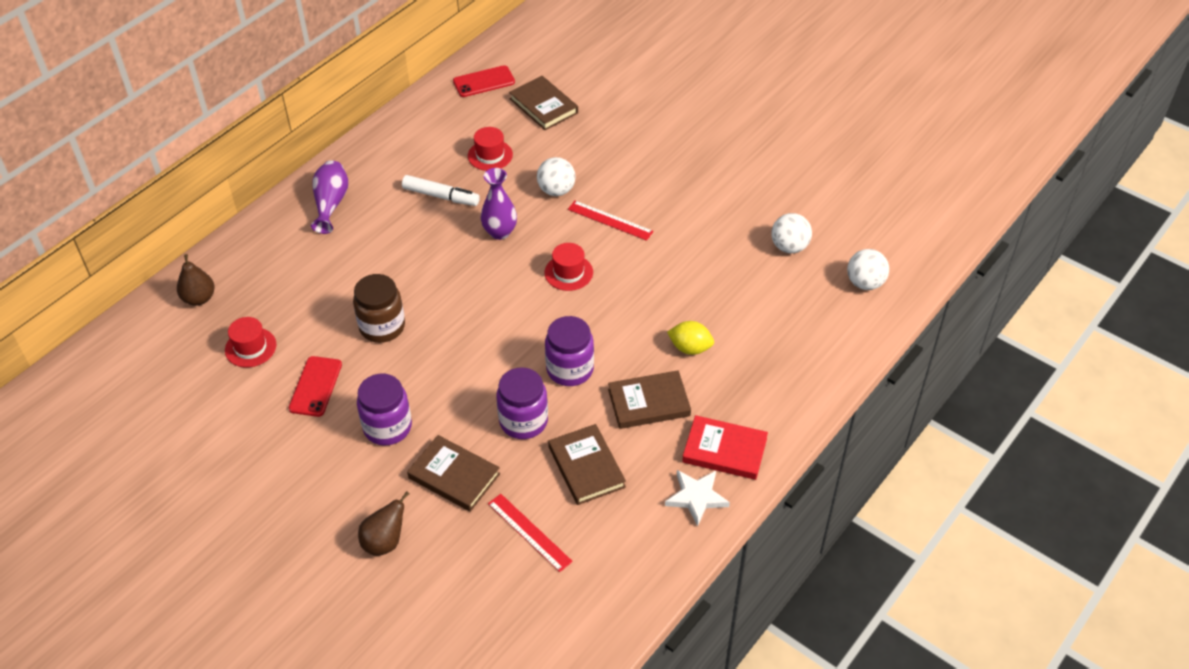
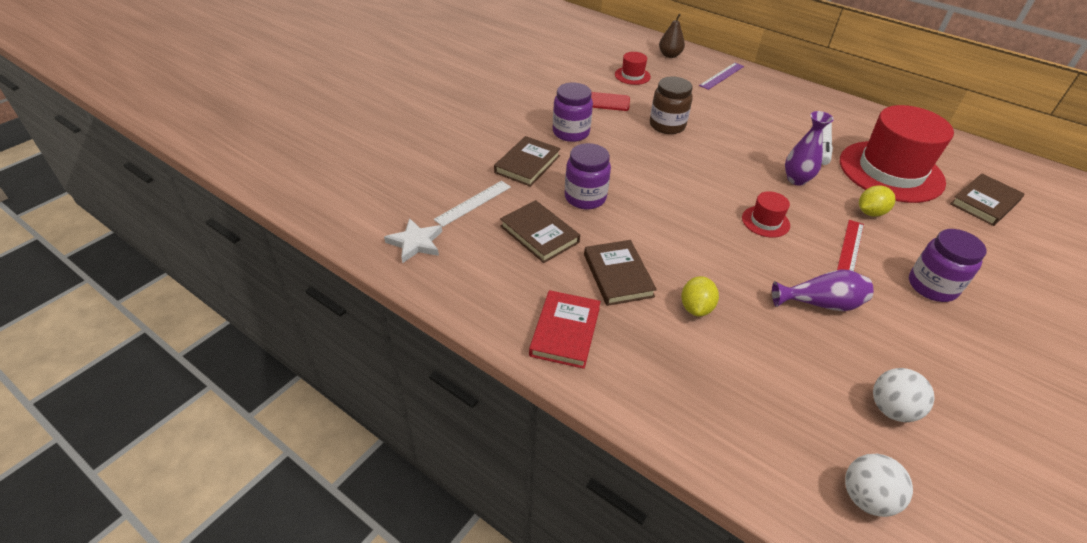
camera: 85 degrees right, 5 degrees down
(268, 252) = (722, 76): none -> purple ruler
(331, 204) = (783, 97): purple vase -> purple vase (821, 303)
(385, 542) = (469, 136): brown pear -> none
(484, 82) = (987, 165): red phone -> none
(490, 155) = (891, 171): red hat -> red hat, size x2.34
(529, 532) = (473, 203): red ruler -> white ruler
(556, 190) = (870, 212): white ball -> yellow lemon
(570, 369) = (647, 223): purple jar -> purple jar (932, 286)
(586, 467) = (539, 234): brown book -> brown book turned 75 degrees clockwise
(696, 497) = (506, 308): white star -> white star (415, 243)

